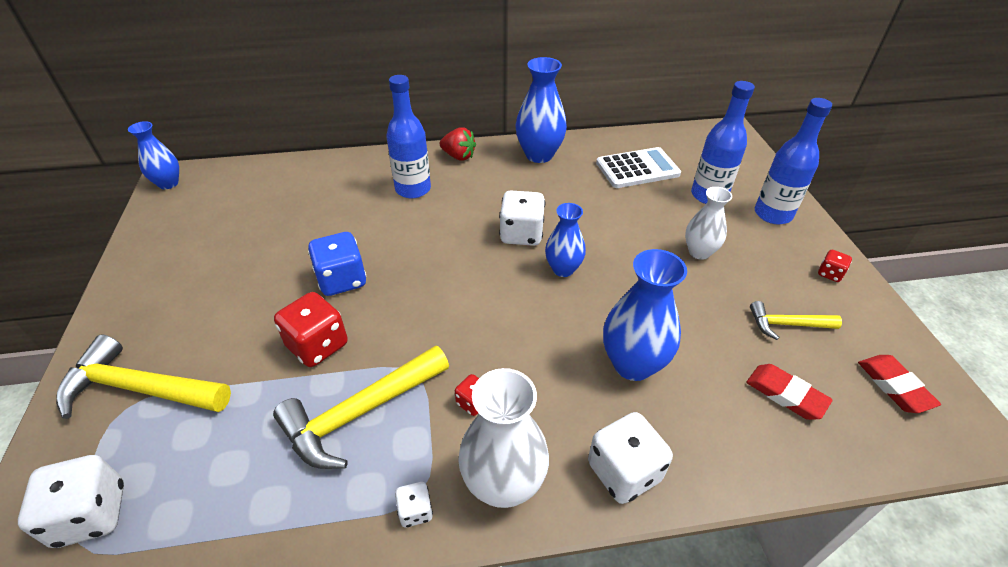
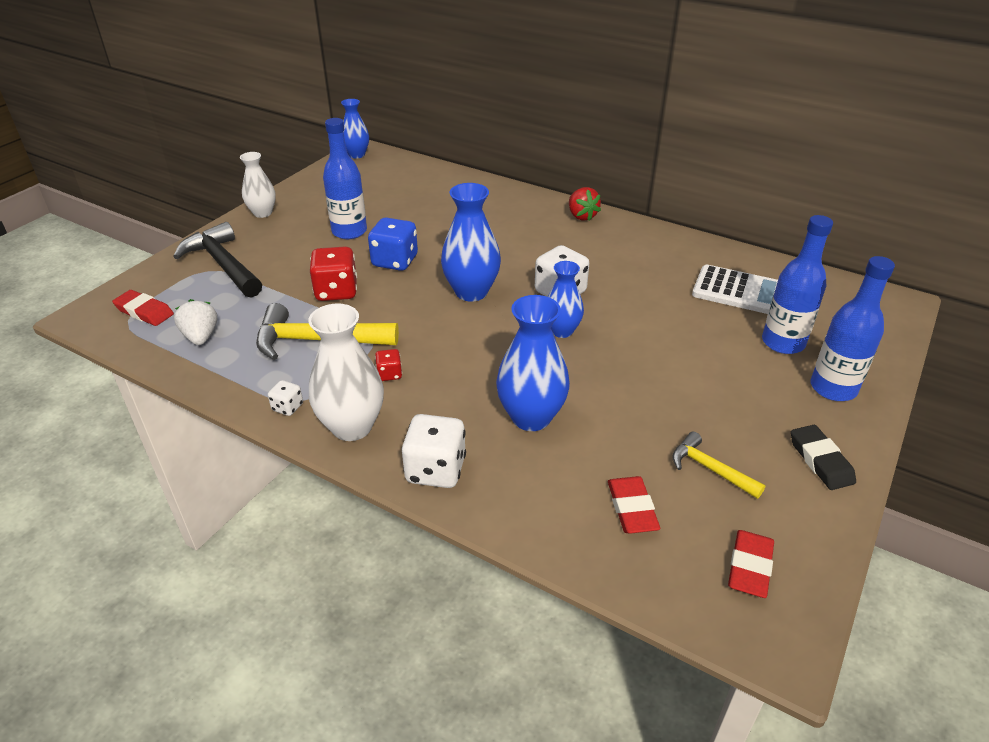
camera: 40 degrees right, 5 degrees down
(91, 514) = (144, 311): white dice -> red eraser
(139, 388) = (223, 264): yellow hammer -> black hammer
(213, 497) = (201, 337): none -> white strawberry
(413, 189) = (515, 225): blue bottle -> blue bottle (349, 231)
(539, 155) = (655, 242): blue vase -> blue vase (471, 292)
(699, 252) = (704, 378): white vase -> white vase (262, 213)
(829, 274) = (820, 461): red dice -> black eraser

